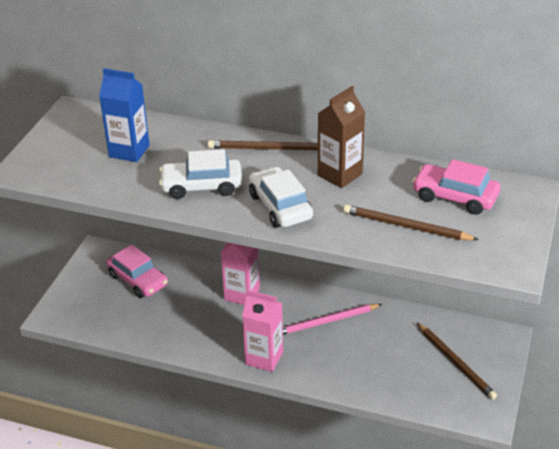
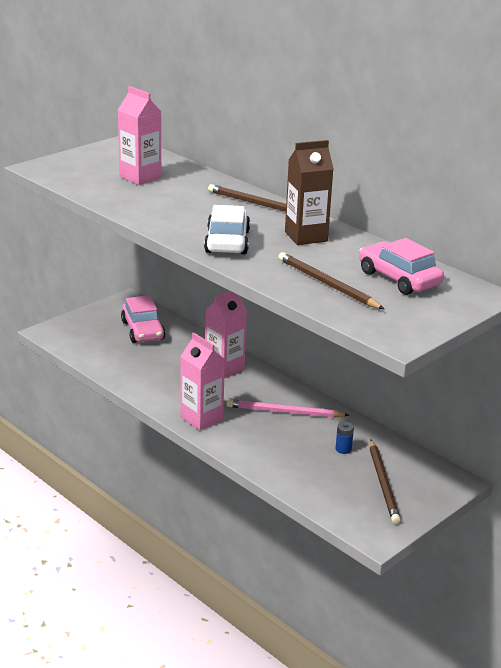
camera: 25 degrees right, 10 degrees down
(129, 151) = (140, 177): blue carton -> pink carton
(201, 186) = (174, 212): white car -> none
(401, 341) = (343, 449): none -> blue battery

